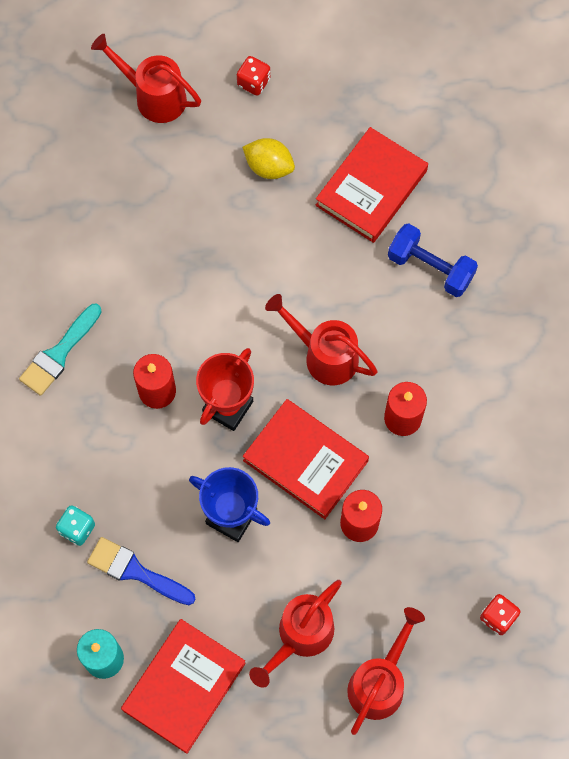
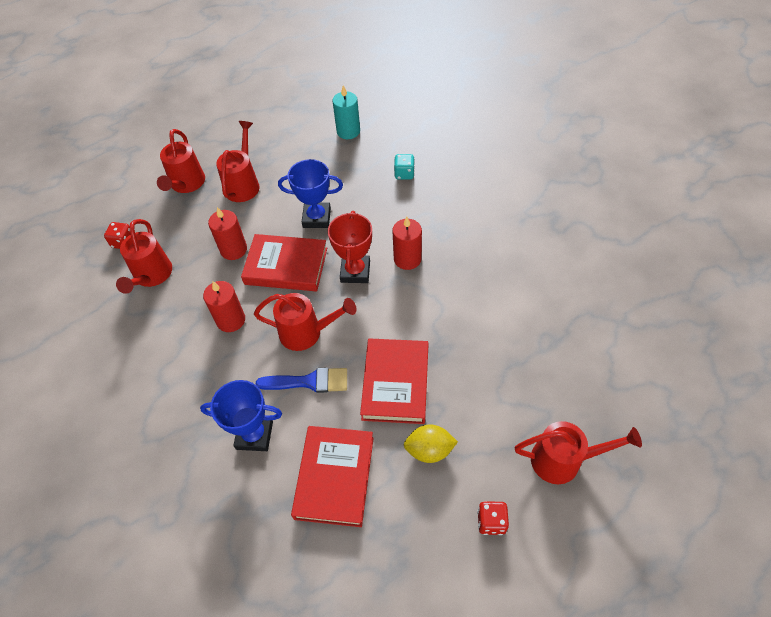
camera: 155 degrees right, 15 degrees down
(59, 354) = (485, 249): turquoise brush -> none
(135, 571) = (357, 171): blue brush -> blue brush (309, 382)
(184, 686) = (297, 139): red book -> red book (395, 383)
(430, 268) = (254, 435): blue dumbbell -> blue trophy
(477, 537) = (151, 276): none -> red watering can

